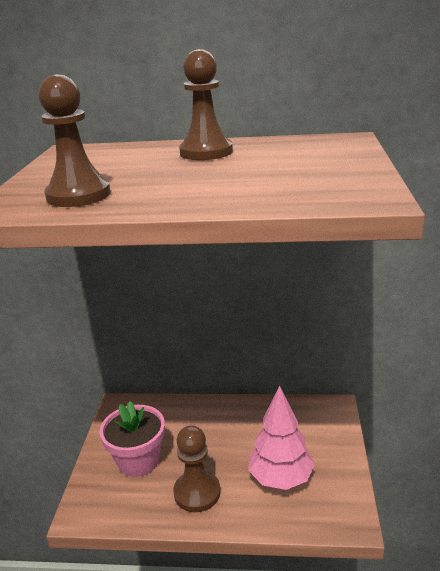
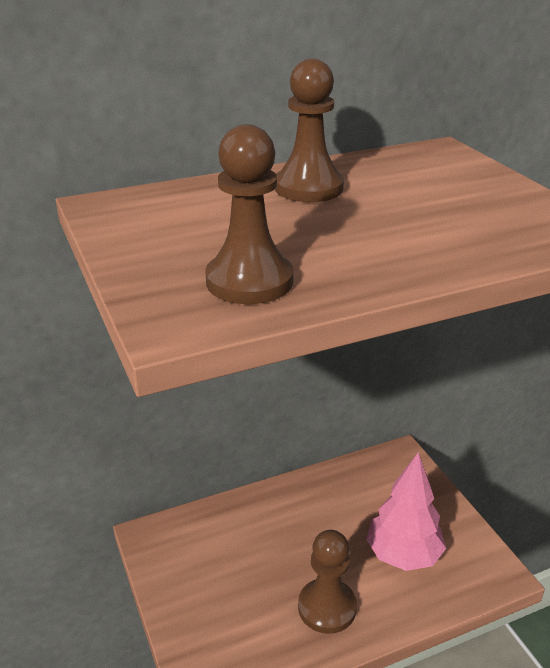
camera: 30 degrees left, 5 degrees up
(138, 460) = (228, 596): pink flower pot -> none

